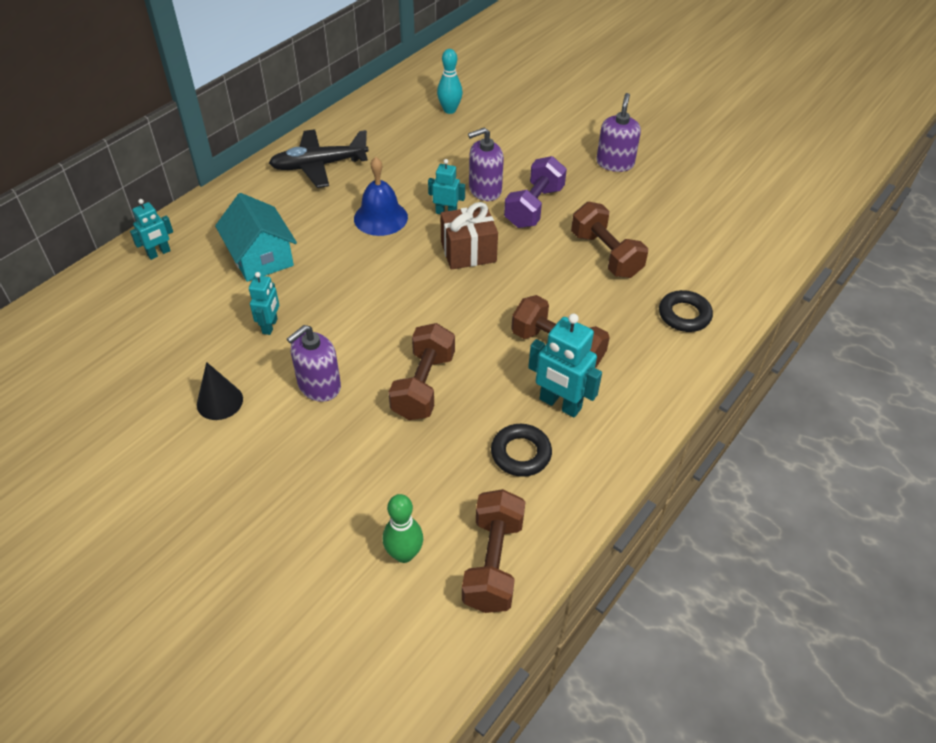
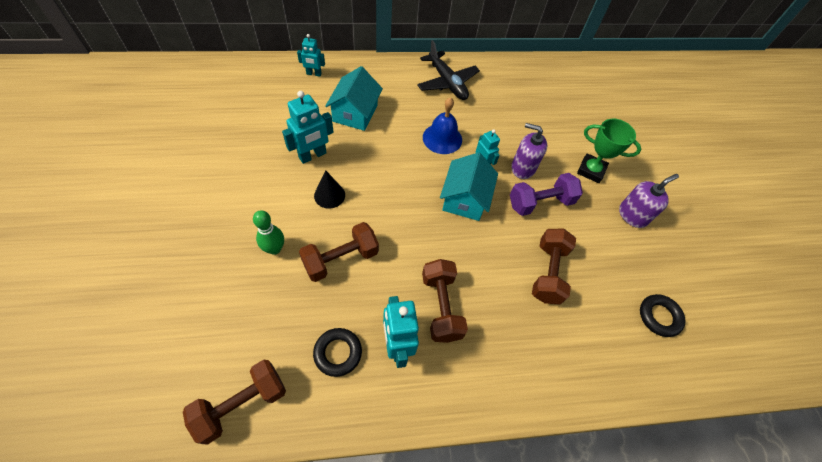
camera: 40 degrees right, 10 degrees up
(220, 401) = (242, 177): black cone -> black cone (329, 195)
(270, 326) = (312, 155): turquoise robot -> turquoise robot, size x1.63
(318, 165) = (447, 82): black plane -> black plane turned 150 degrees counterclockwise
(319, 386) = (293, 210): purple soap dispenser -> none
(404, 554) = (211, 348): green bowling pin -> green bowling pin (274, 249)
(449, 110) = (563, 101): turquoise bowling pin -> none
(468, 252) = (465, 199): brown gift -> turquoise house
(542, 152) = (591, 170): none -> green trophy
(684, 315) = (550, 362): black ring -> black ring (659, 317)

